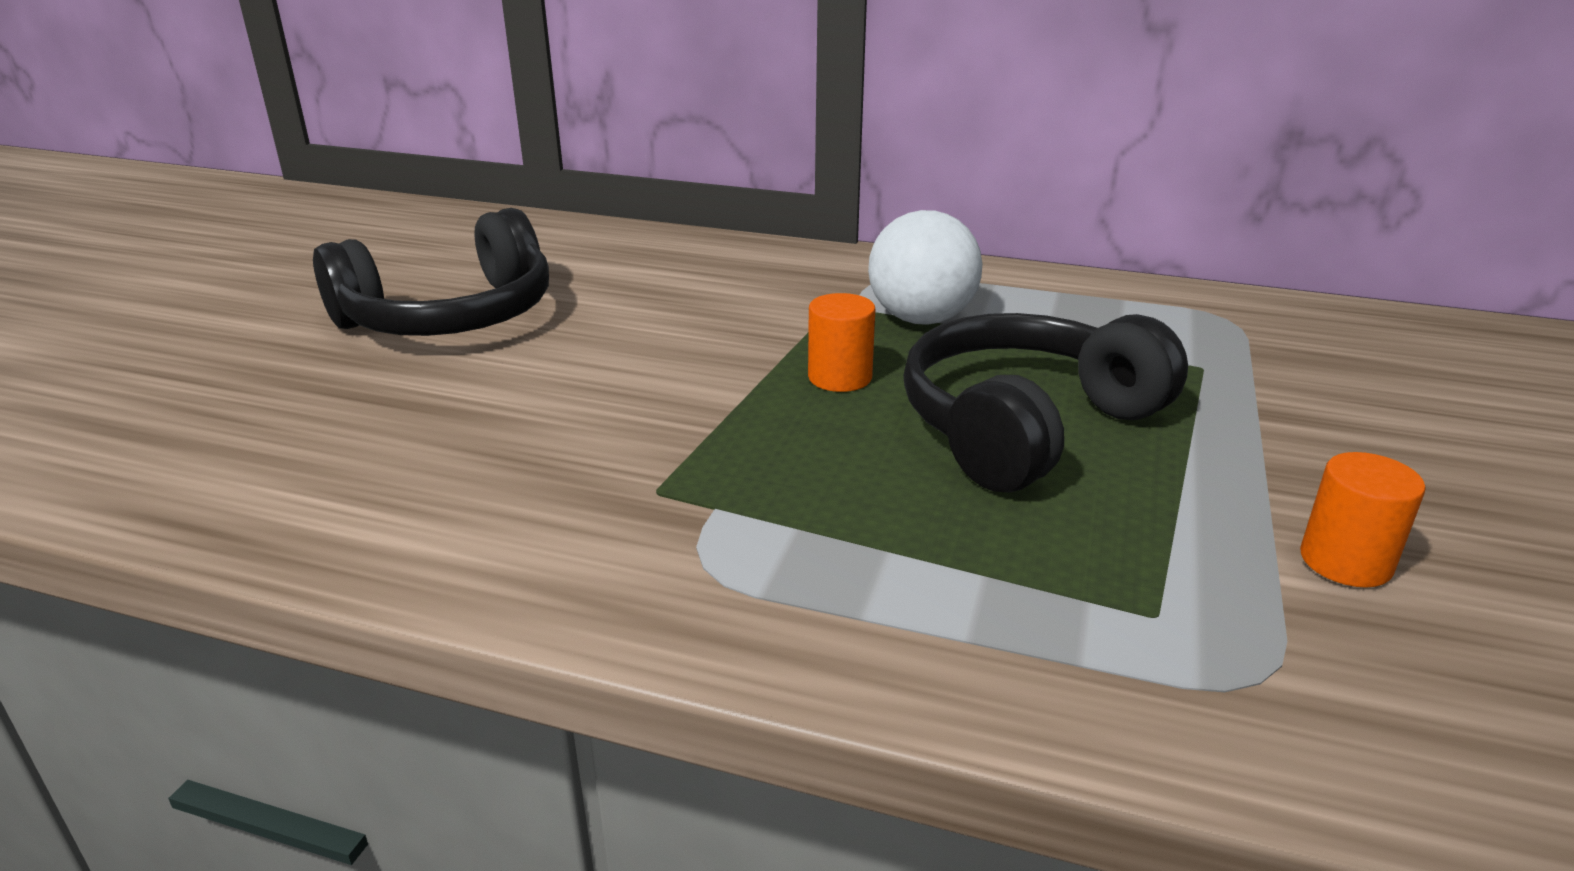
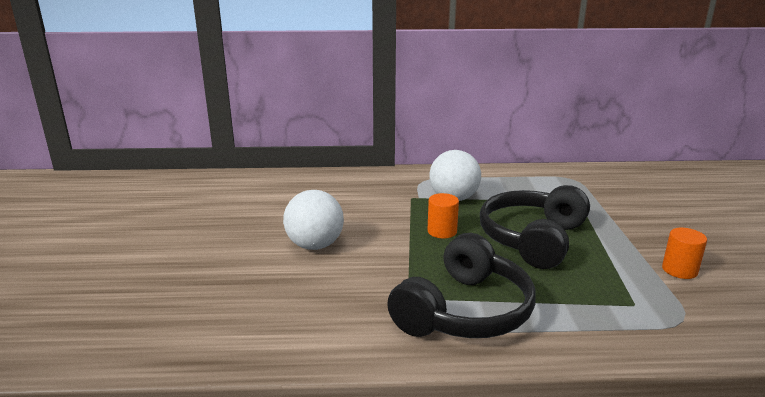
camera: 20 degrees left, 5 degrees down
(450, 317) = (232, 233): black headphones -> black headphones (464, 311)
(571, 361) = (315, 245): none -> white ball

